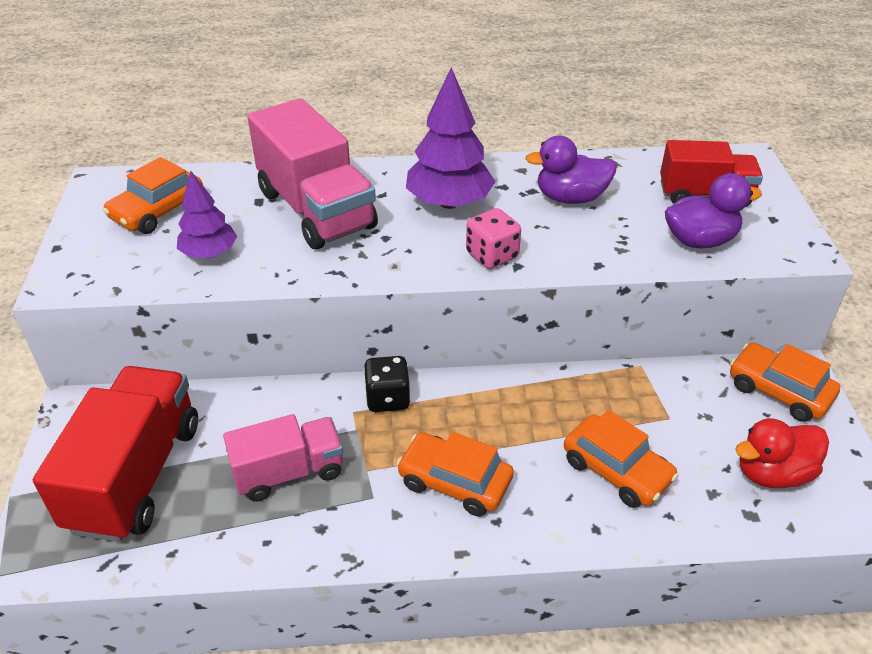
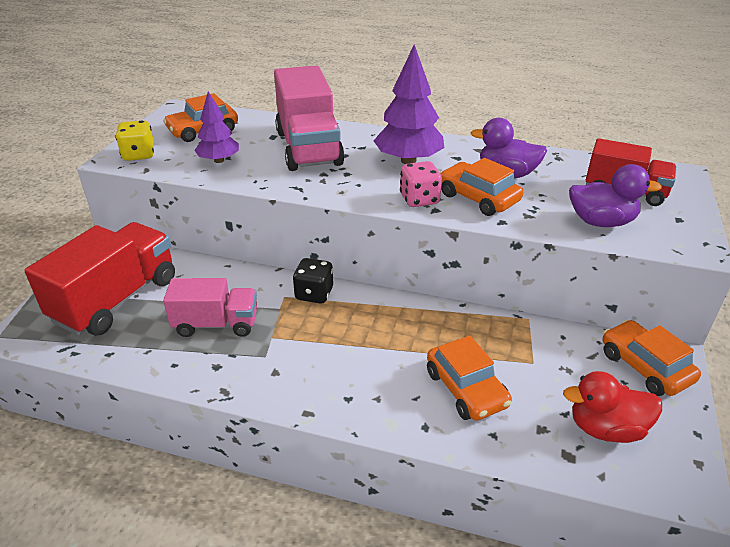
camera: 20 degrees right, 5 degrees down
(91, 268) = (139, 155): none -> yellow dice
(455, 482) = (331, 362): orange car -> orange car (478, 198)

